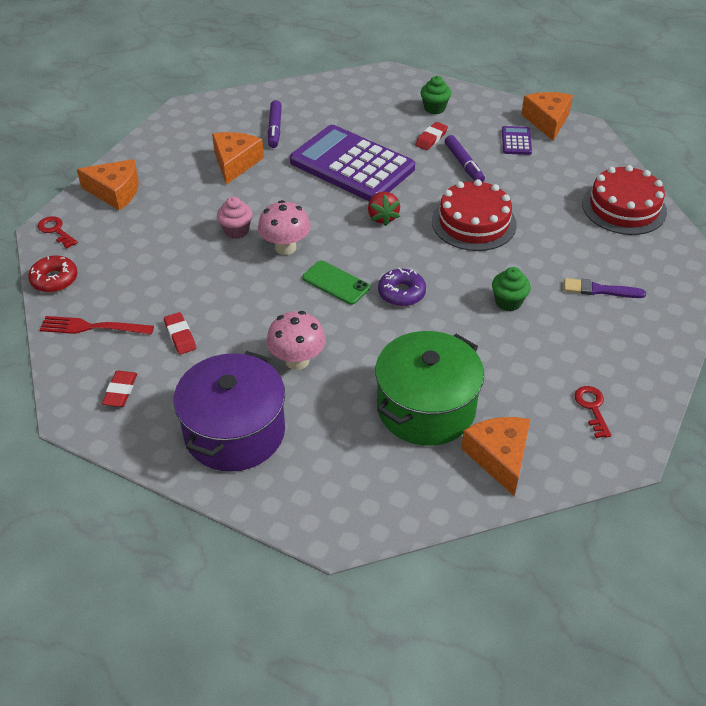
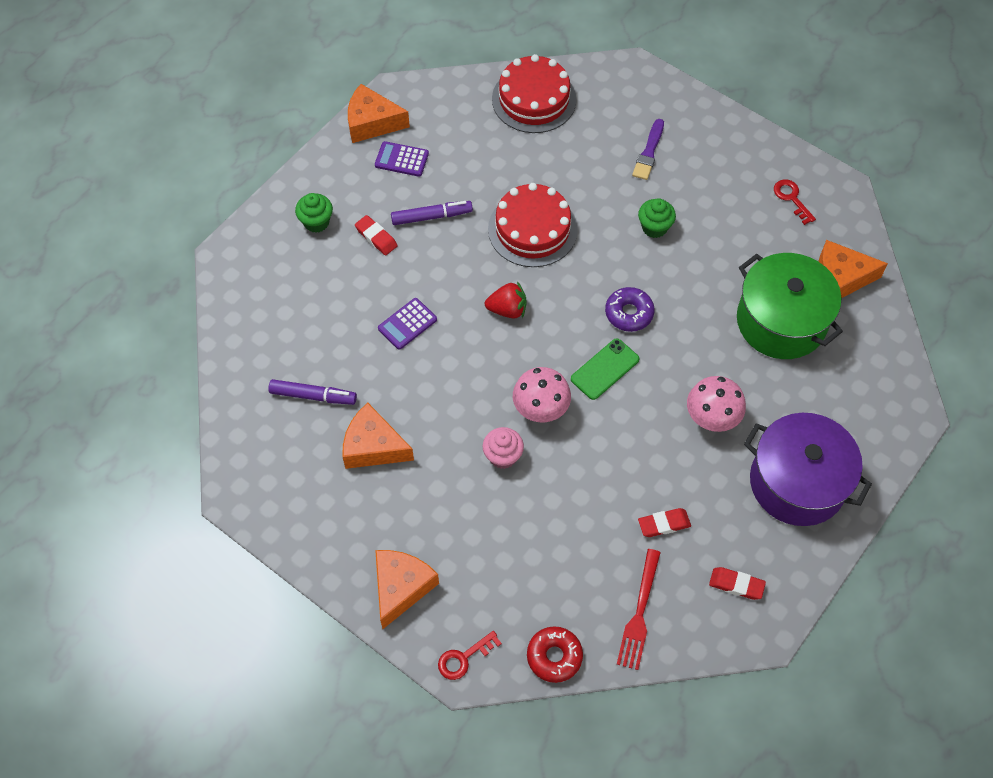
camera: 80 degrees left, 15 degrees up
(352, 165) = (407, 324): purple calculator -> purple calculator, size x0.40
(592, 408) = (792, 198): red key -> red key turned 60 degrees clockwise

